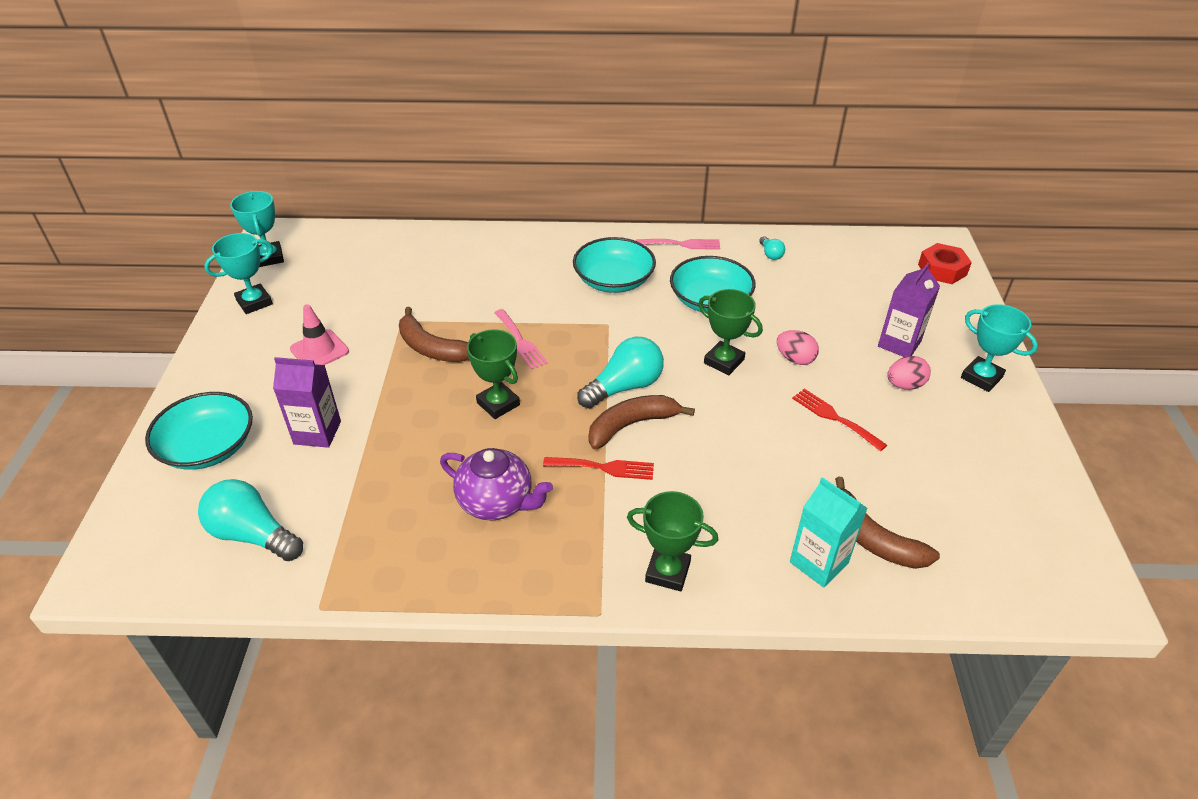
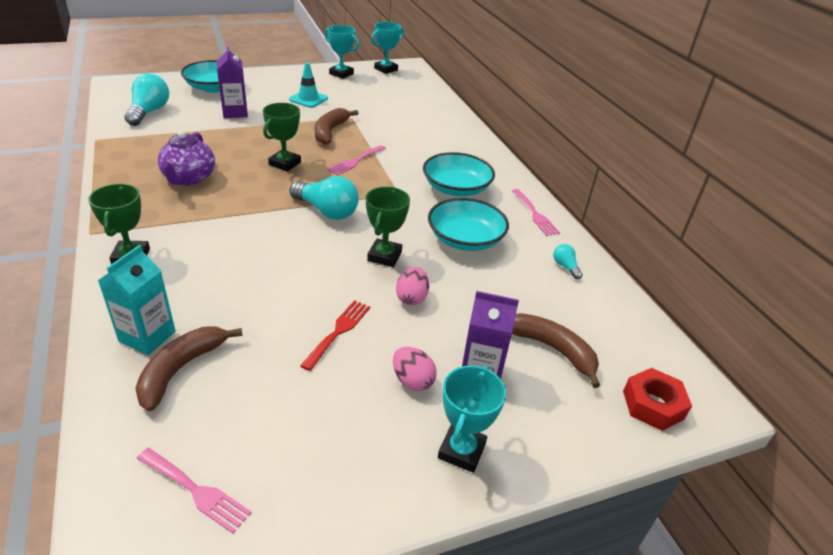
camera: 65 degrees right, 5 degrees down
(319, 350) = (308, 99): pink traffic cone -> turquoise traffic cone
(604, 468) = (233, 215): red fork -> none
(631, 425) = (284, 220): brown banana -> brown banana (552, 349)
(770, 254) = (565, 267): turquoise light bulb -> turquoise light bulb turned 105 degrees clockwise
(1018, 539) = (196, 491): none -> pink fork

